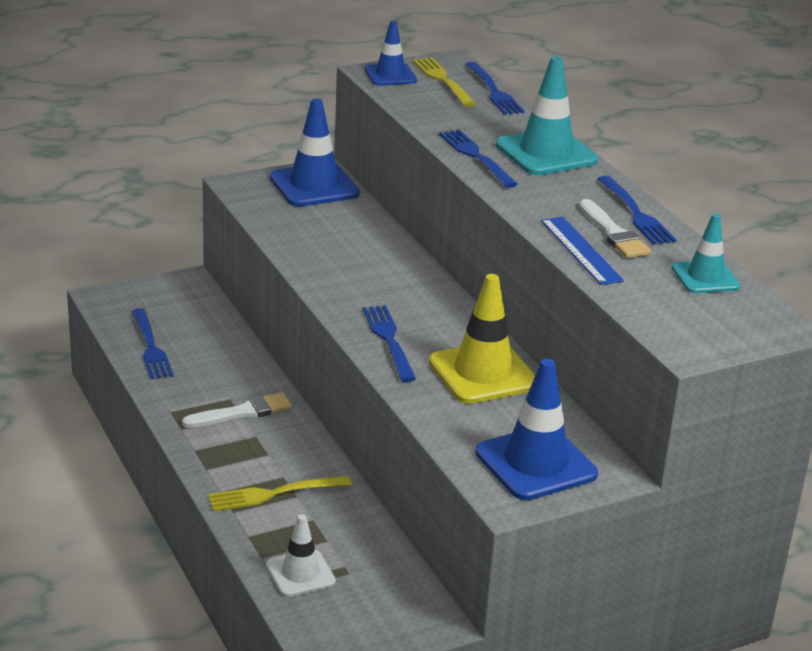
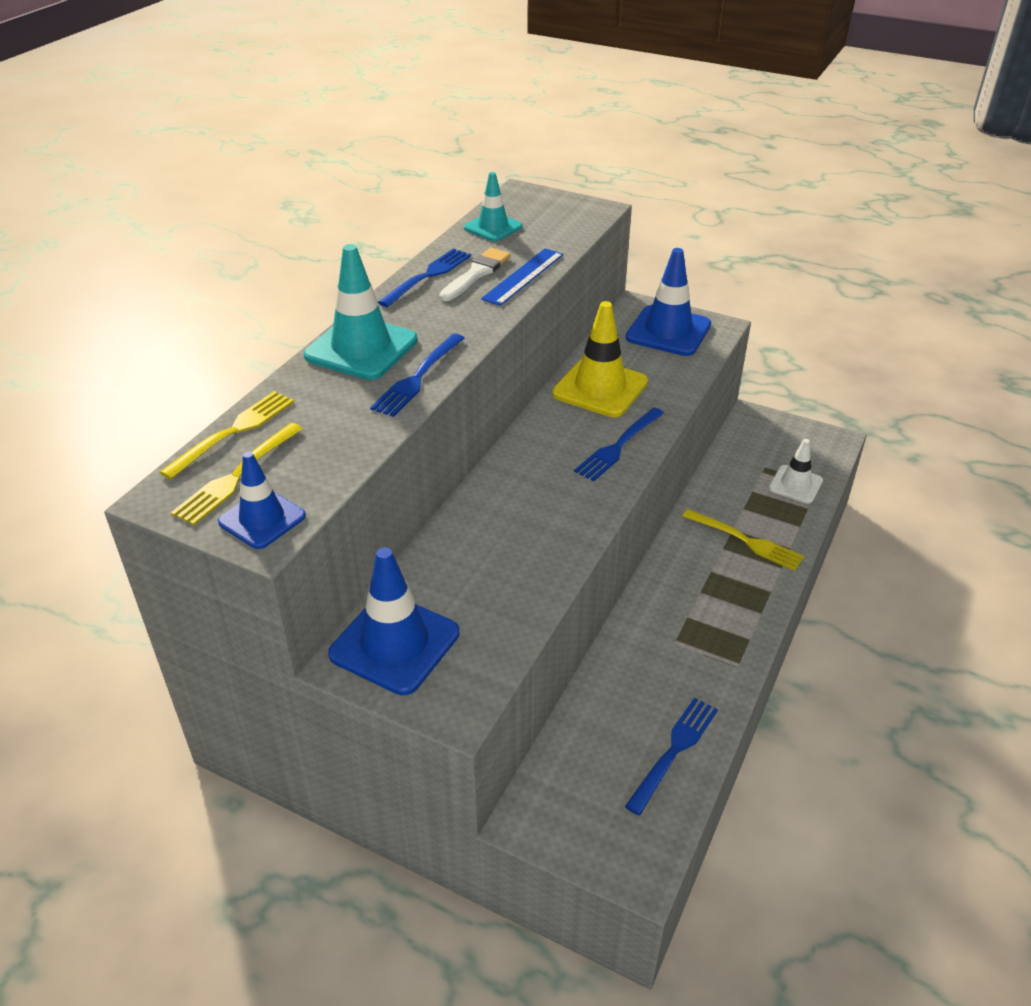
camera: 125 degrees left, 10 degrees up
(243, 412) = (683, 619): white brush -> none
(493, 91) = (233, 432): blue fork -> yellow fork

